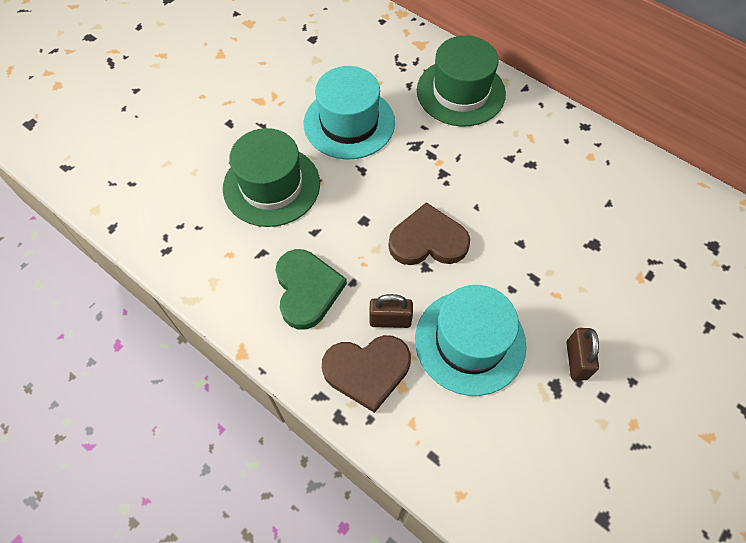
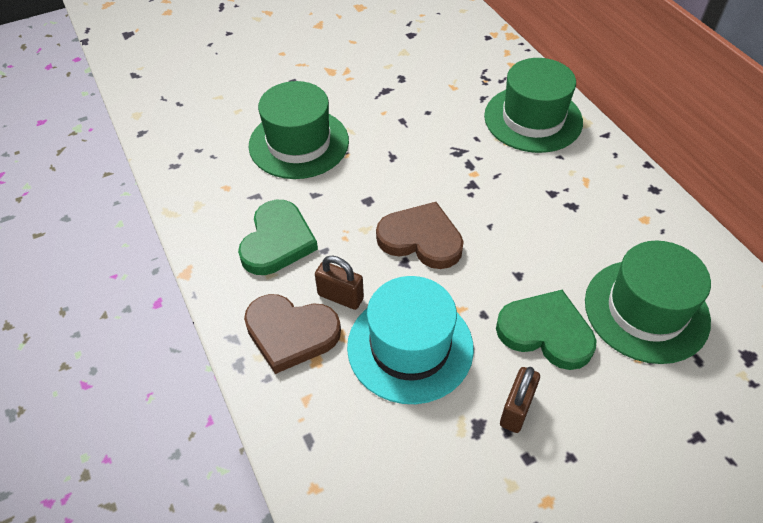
camera: 25 degrees right, 10 degrees down
(349, 123) = (404, 113): turquoise hat -> none
(565, 285) = (546, 332): none -> green heart
(628, 236) = (646, 310): none -> green hat

